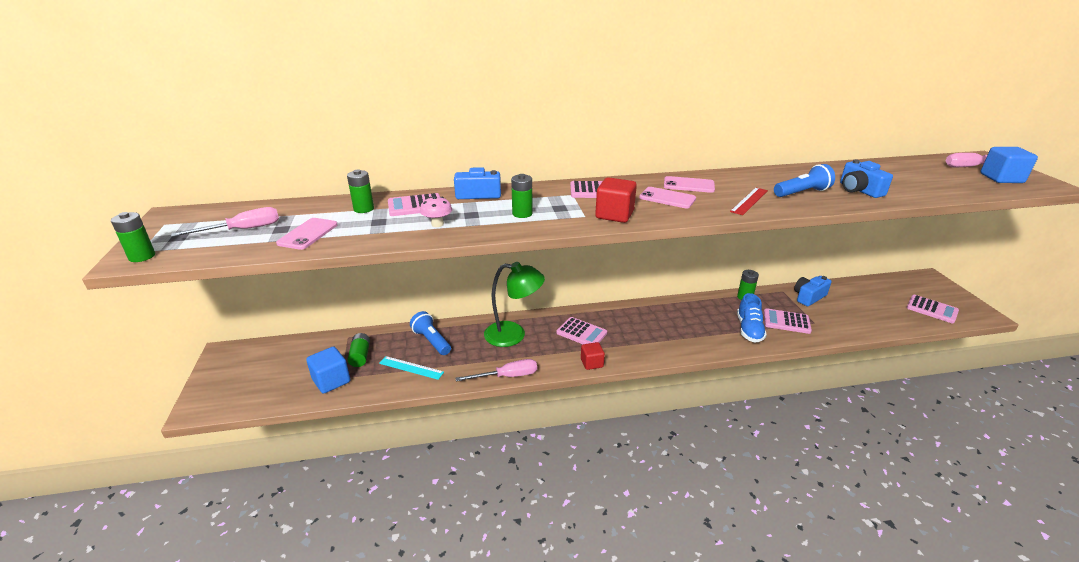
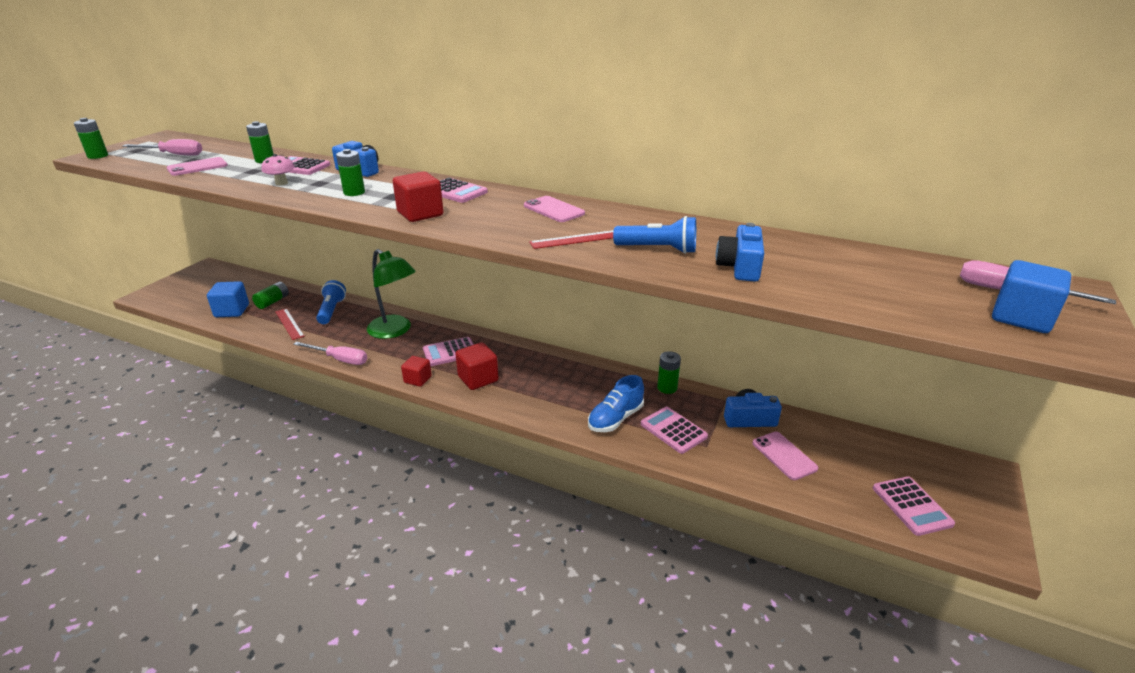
camera: 35 degrees right, 0 degrees up
(411, 367) = (289, 324): turquoise ruler -> red ruler
(581, 333) = (450, 352): pink calculator -> pink calculator turned 90 degrees clockwise
(631, 343) = (478, 379): none -> red cube
(667, 198) = (502, 214): pink phone -> pink phone (784, 456)

